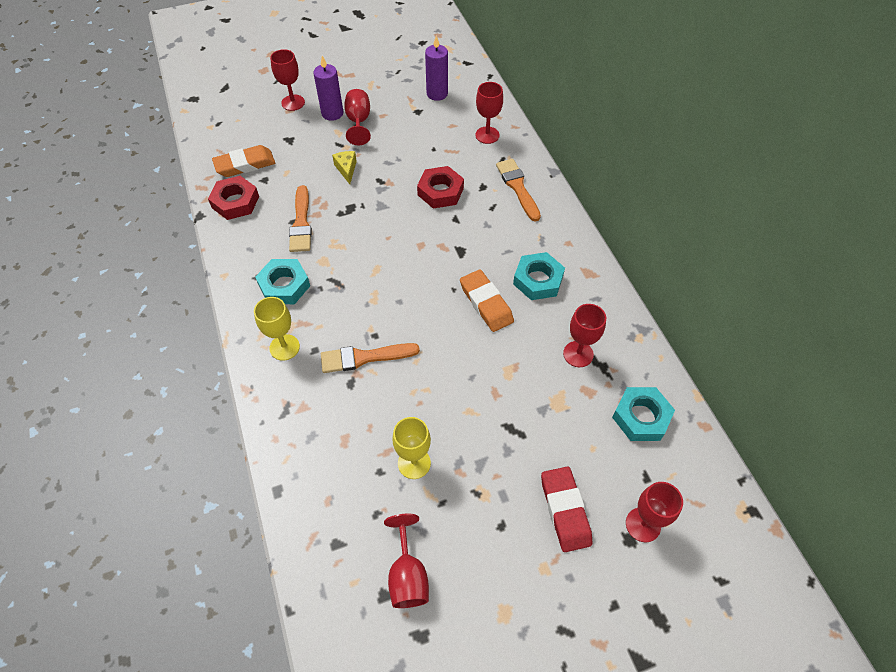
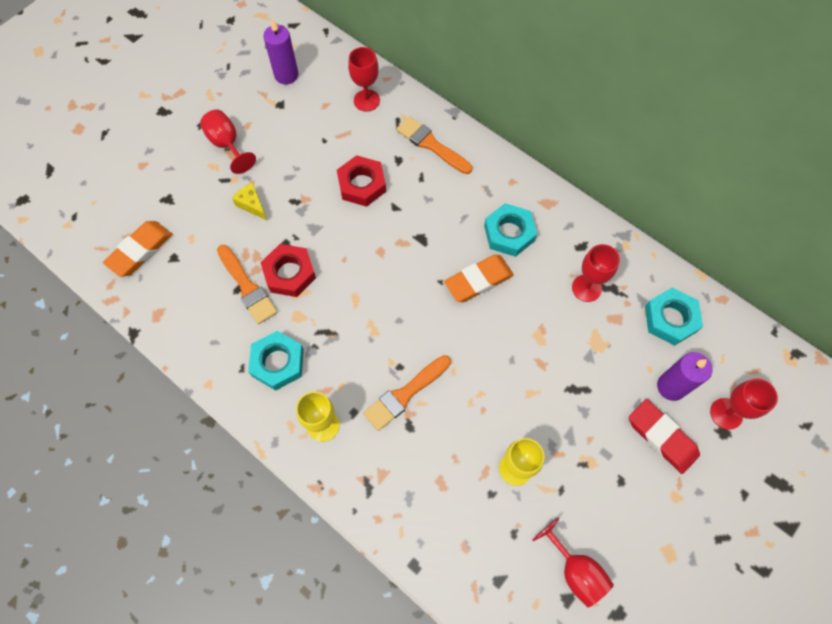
camera: 30 degrees left, 10 degrees up
(235, 202) = (161, 298): red nut -> red nut (289, 273)
(293, 103) = (140, 154): red goblet -> none
(332, 113) = (192, 147): purple candle -> purple candle (671, 386)
(486, 303) = (478, 280): orange eraser -> orange eraser turned 60 degrees counterclockwise

